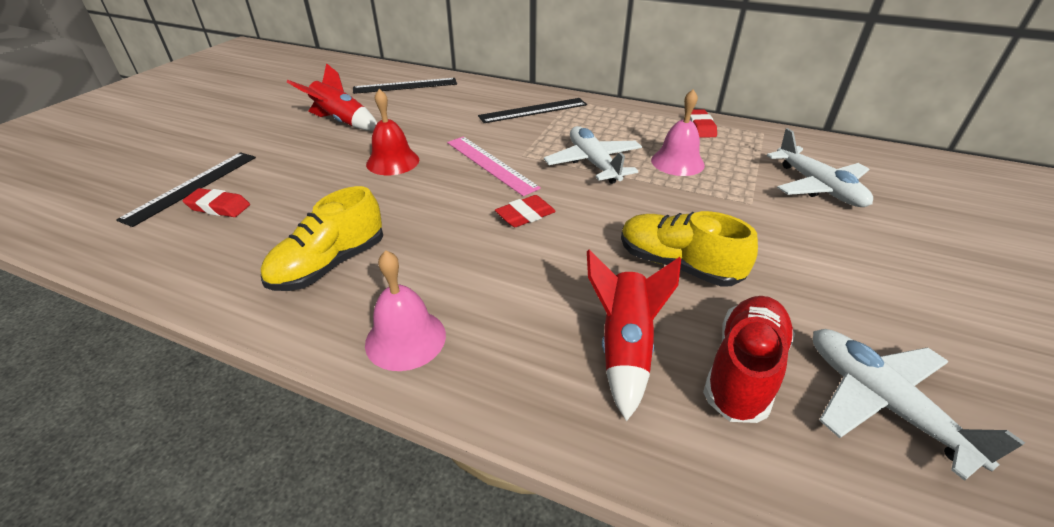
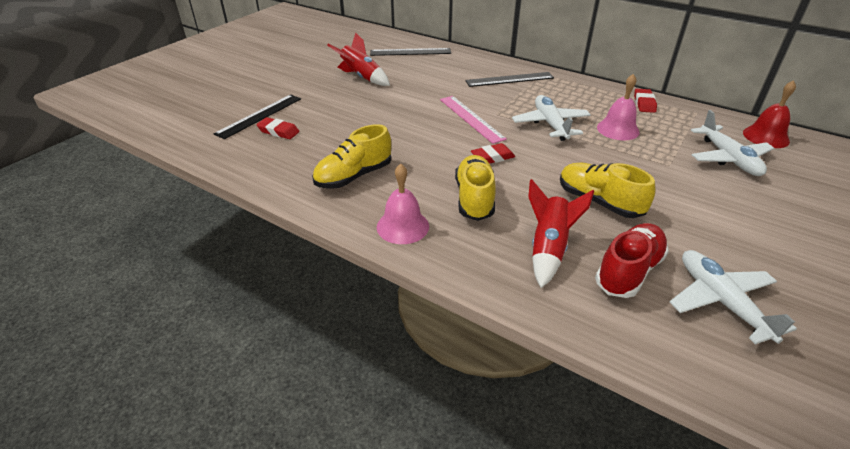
camera: 10 degrees right, 0 degrees up
(392, 161) = (398, 110): red bell -> red bell (766, 137)
(508, 280) = (474, 198): none -> yellow shoe

